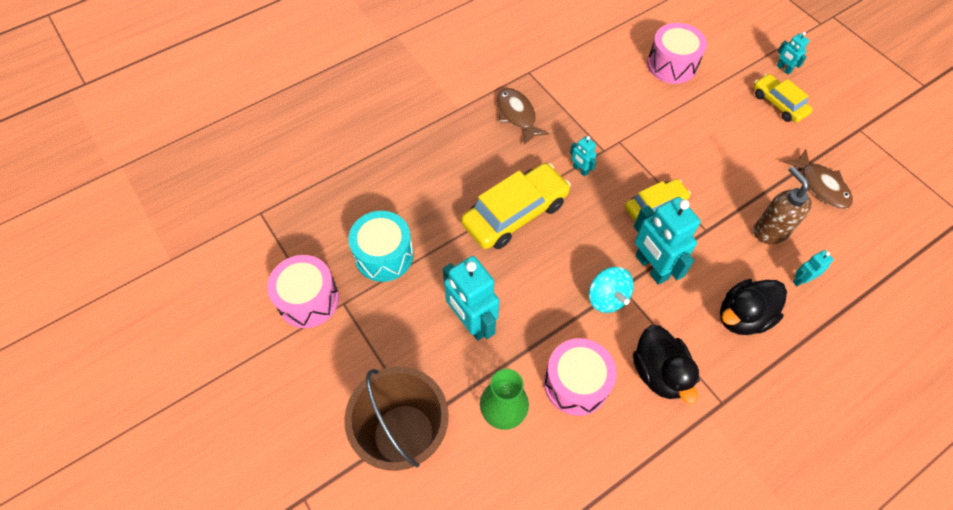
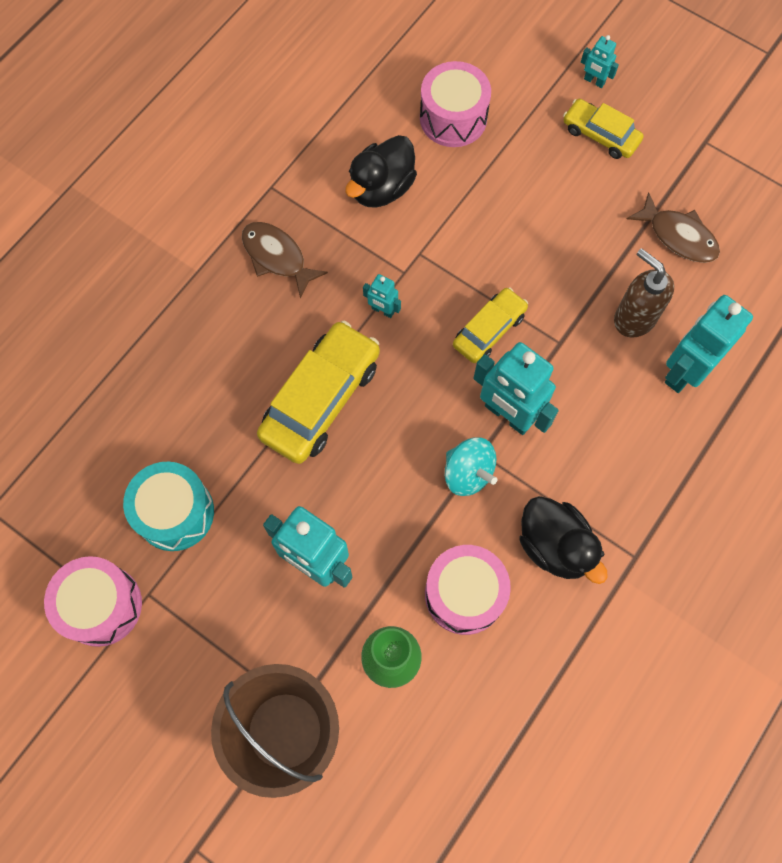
camera: 20 degrees left, 10 degrees up
(742, 316) = (630, 442): black duck -> black duck (381, 188)
(801, 280) = (684, 371): turquoise robot -> turquoise robot, size x2.10

